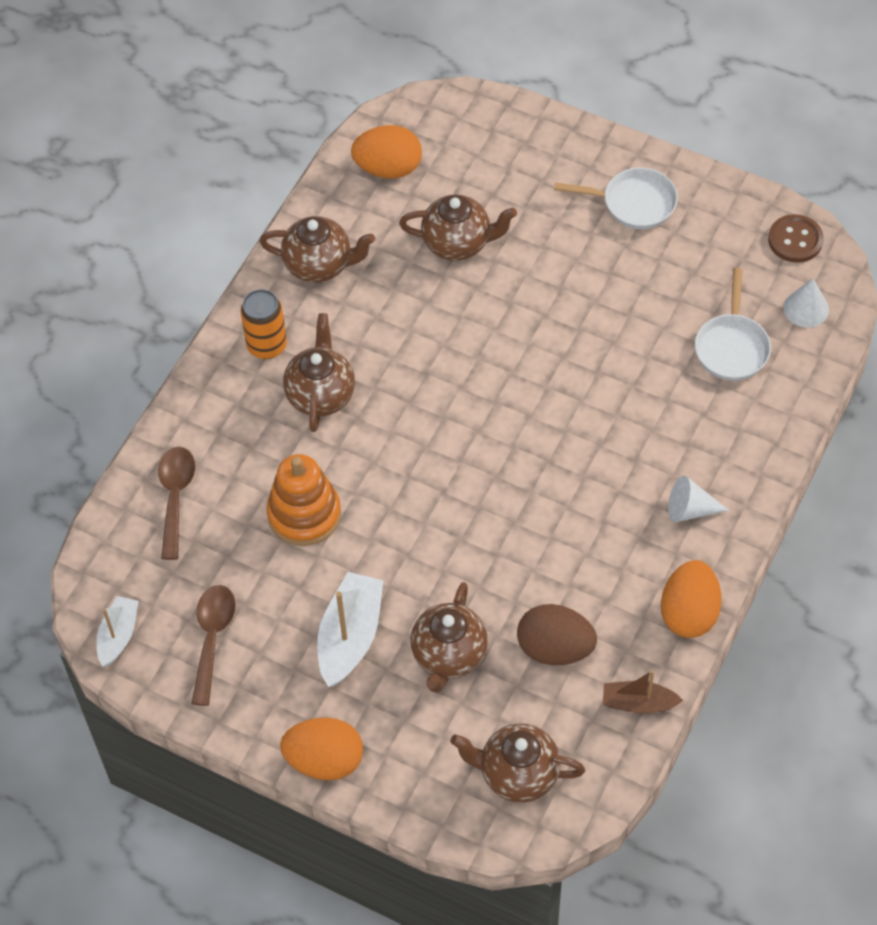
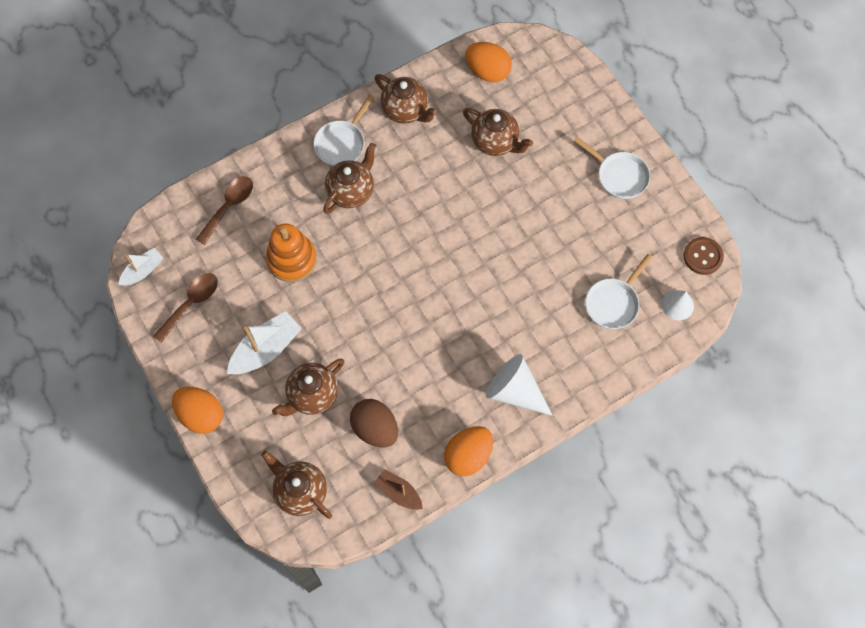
camera: 30 degrees right, 10 degrees up
(267, 345) = (342, 143): orange can -> white pan
(690, 509) = (514, 391): white cone -> white cone, size x1.65

